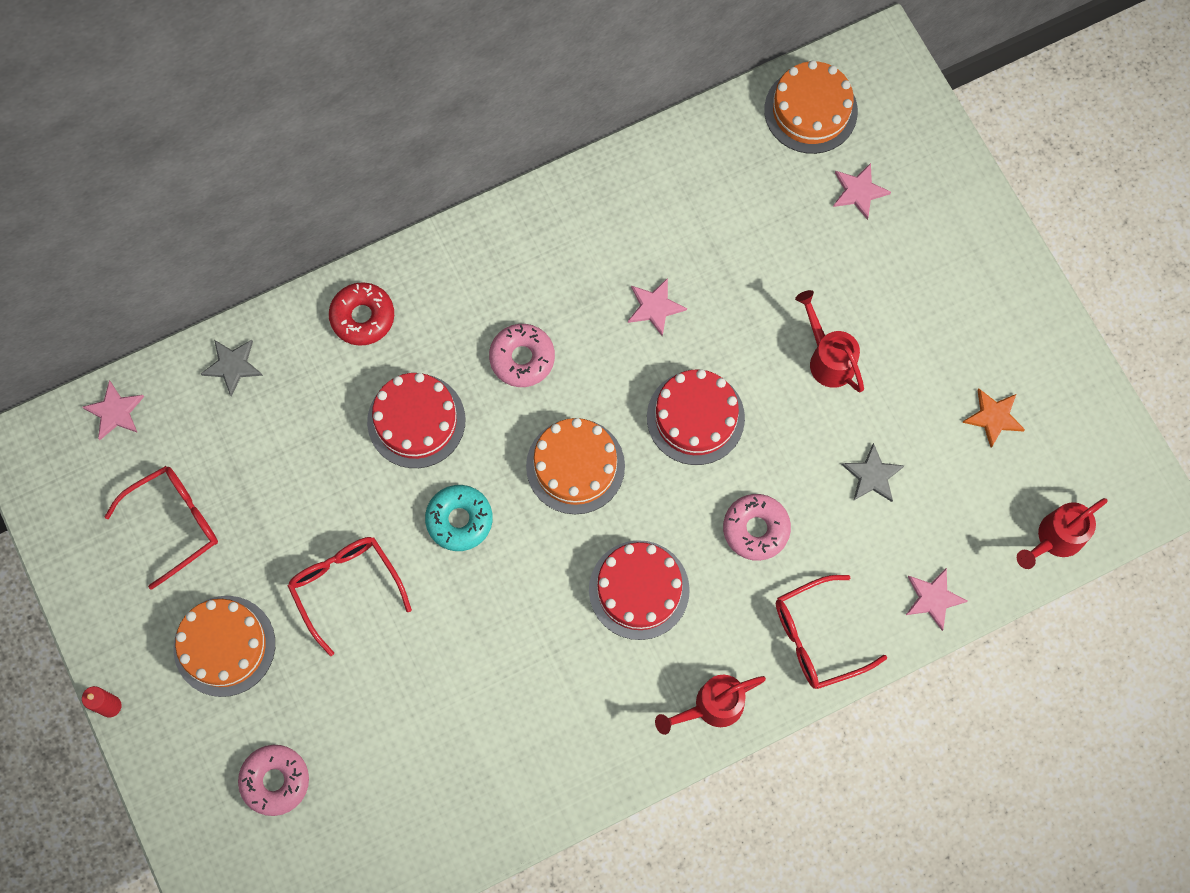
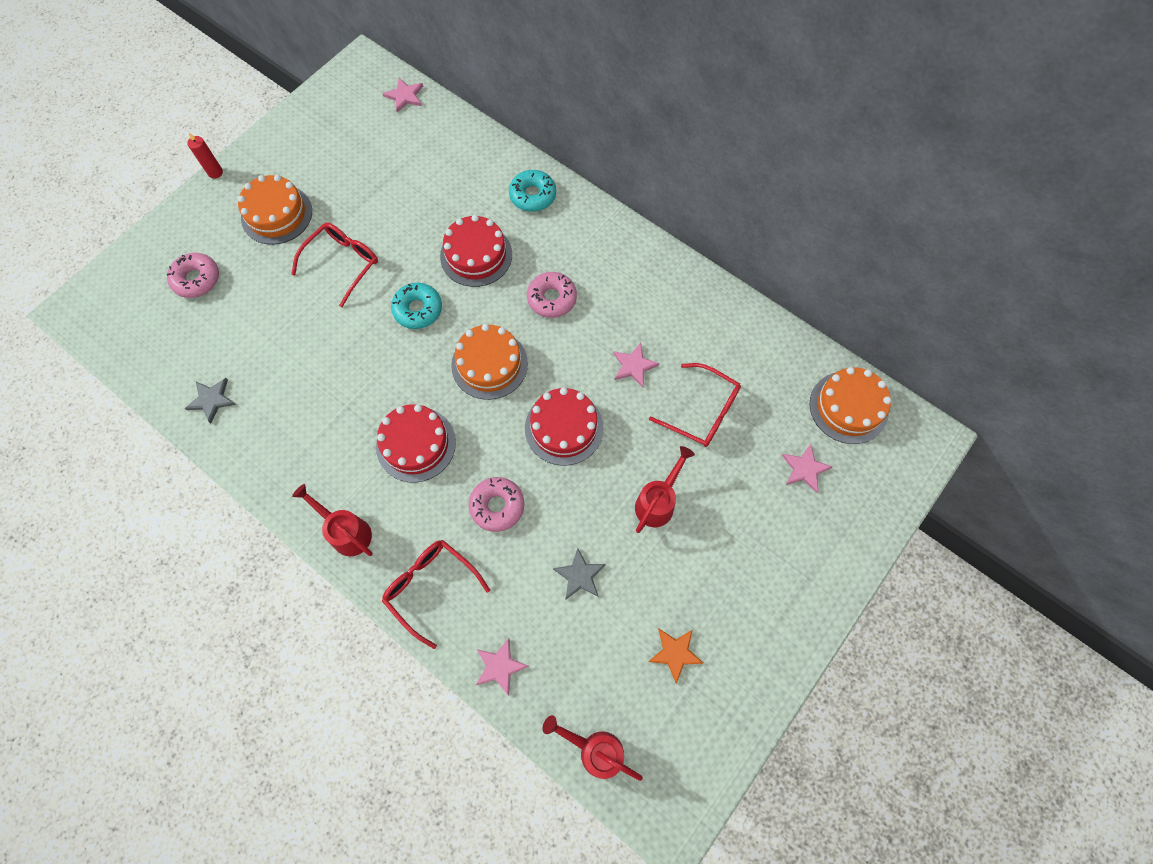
camera: 65 degrees right, 5 degrees down
(175, 523) = (346, 155): red glasses -> red glasses (702, 412)
(232, 366) = (464, 141): grey star -> grey star (212, 400)
(362, 317) = (533, 195): red donut -> turquoise donut

